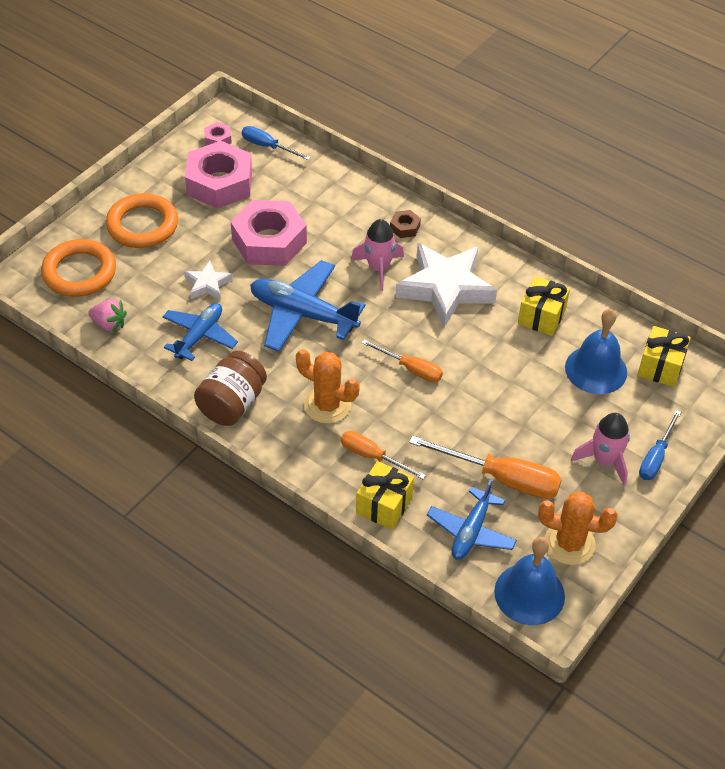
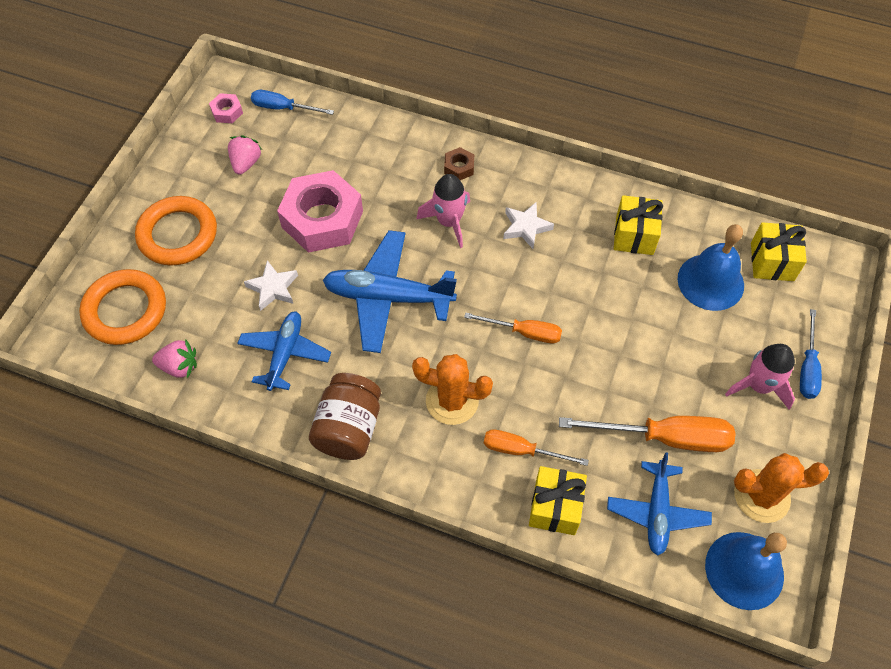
camera: 15 degrees left, 10 degrees up
(219, 183) = (246, 163): pink nut -> pink strawberry
(445, 288) = (526, 227): white star -> white star, size x0.48

